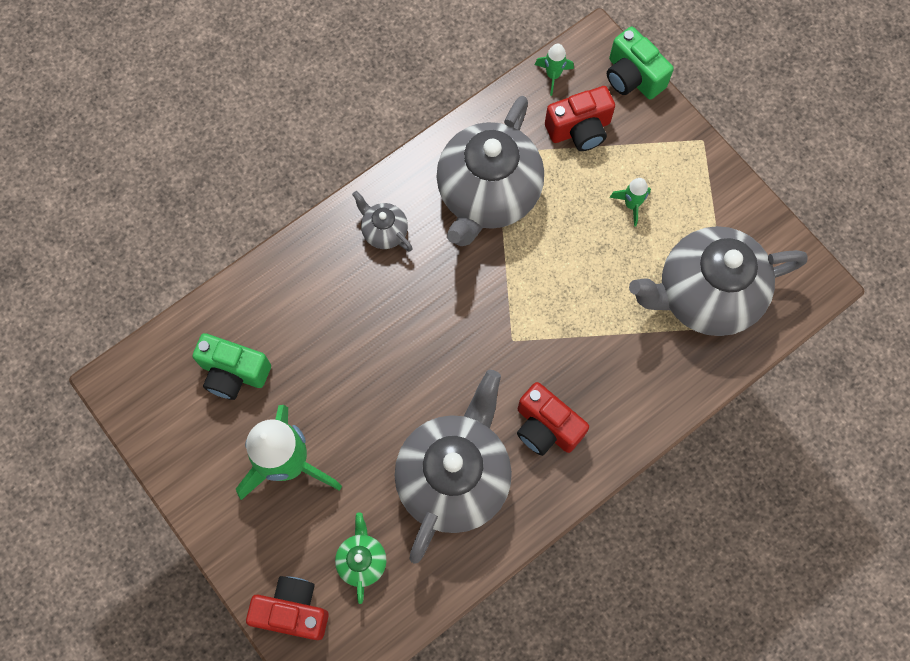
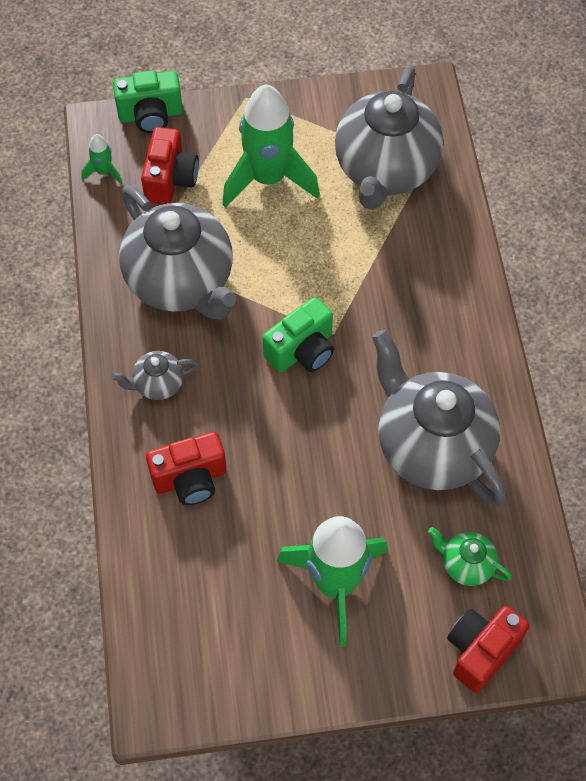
camera: 60 degrees left, 10 degrees down
(234, 372) = (212, 589): green camera -> green camera (302, 350)
(546, 427) = (429, 349): red camera -> red camera (190, 479)
(631, 205) = (268, 179): green rocket -> green rocket, size x2.34

